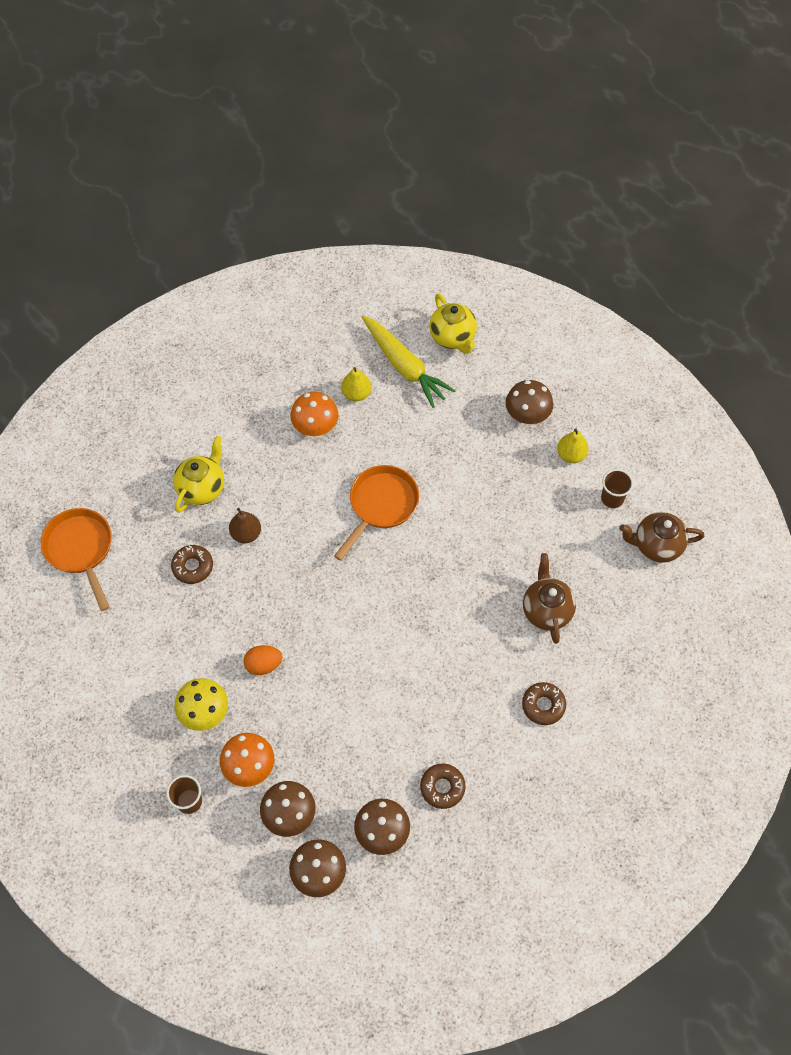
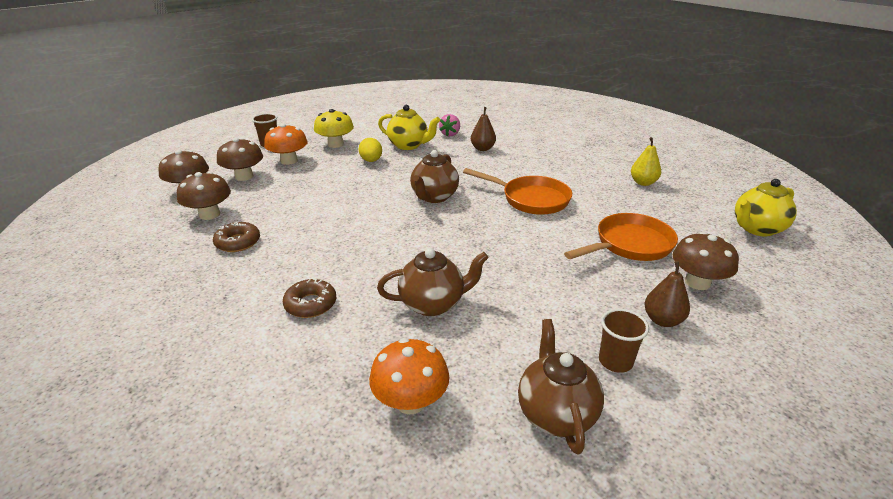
camera: 85 degrees right, 30 degrees down
(81, 549) = (455, 105): orange pan -> orange pan (629, 245)
(193, 566) = (450, 134): brown donut -> pink strawberry
(202, 488) = (516, 133): yellow teapot -> yellow teapot (409, 145)
(263, 664) = (371, 161): orange egg -> yellow egg
(315, 426) = (596, 168): orange mushroom -> orange mushroom (410, 401)
(366, 598) = (434, 197): none -> brown teapot
(404, 366) = (694, 204): yellow carrot -> none
(571, 455) = (662, 320): yellow pear -> brown pear

